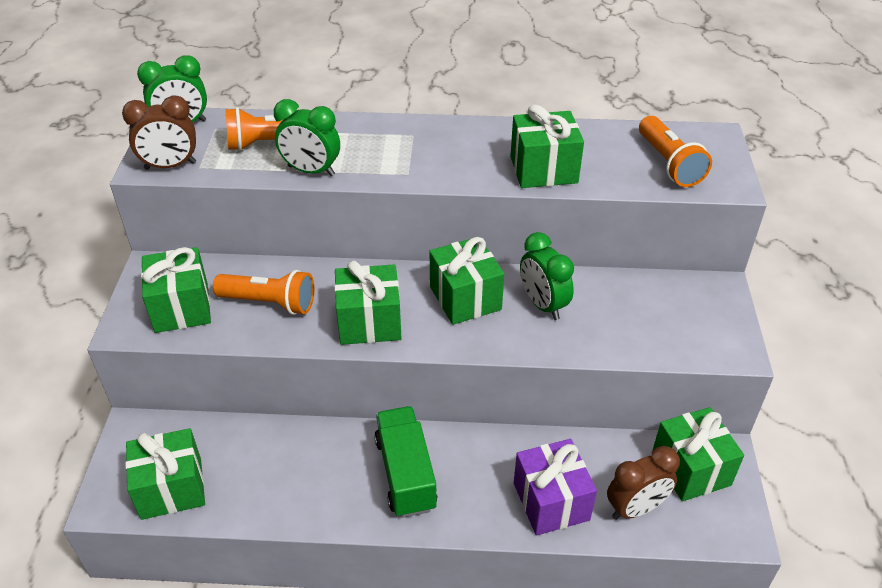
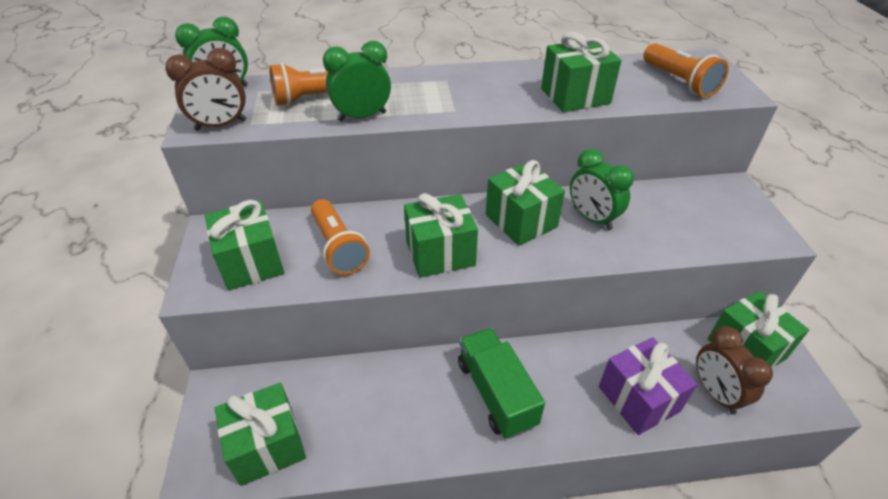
camera: 10 degrees left, 0 degrees up
(269, 303) = (338, 247): orange flashlight -> orange flashlight turned 60 degrees clockwise
(311, 171) = (362, 117): green clock -> green clock turned 150 degrees clockwise
(635, 508) = (715, 393): brown clock -> brown clock turned 105 degrees clockwise

